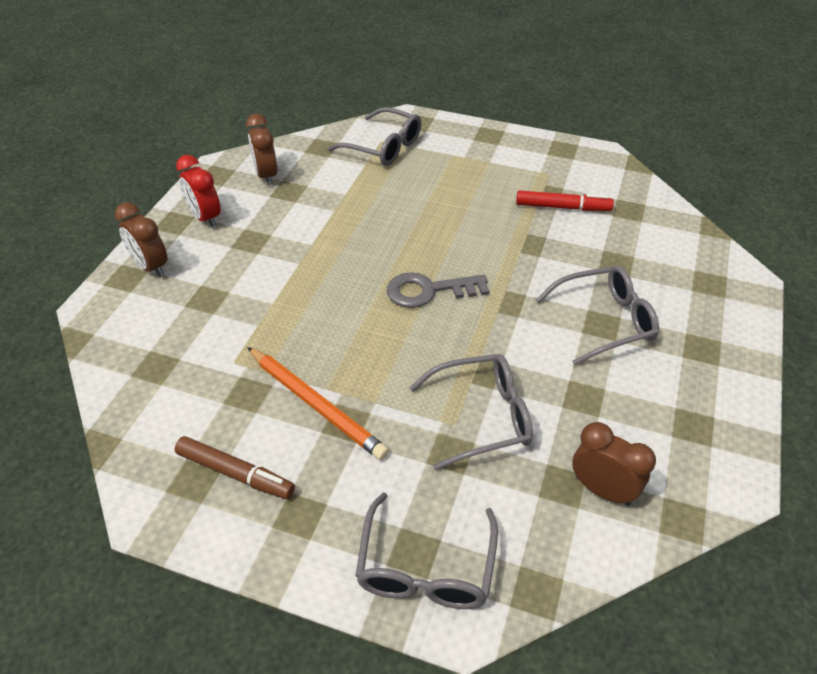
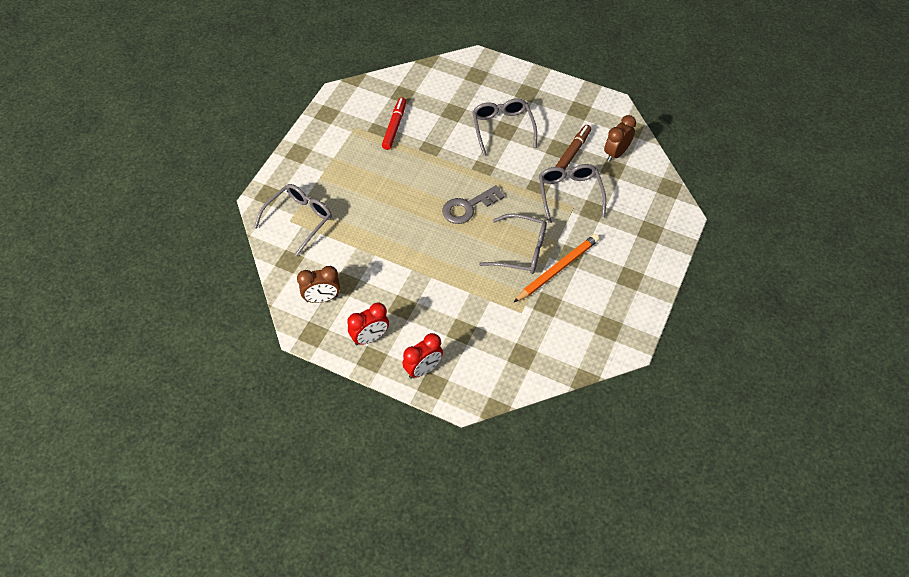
camera: 85 degrees left, 10 degrees up
(151, 267) = (423, 369): brown clock -> red clock
(235, 473) = (604, 307): brown marker -> brown marker (572, 152)
(426, 567) = (658, 227): grey glasses -> grey glasses (521, 250)
(428, 291) = (467, 207): grey key -> grey key turned 60 degrees clockwise

